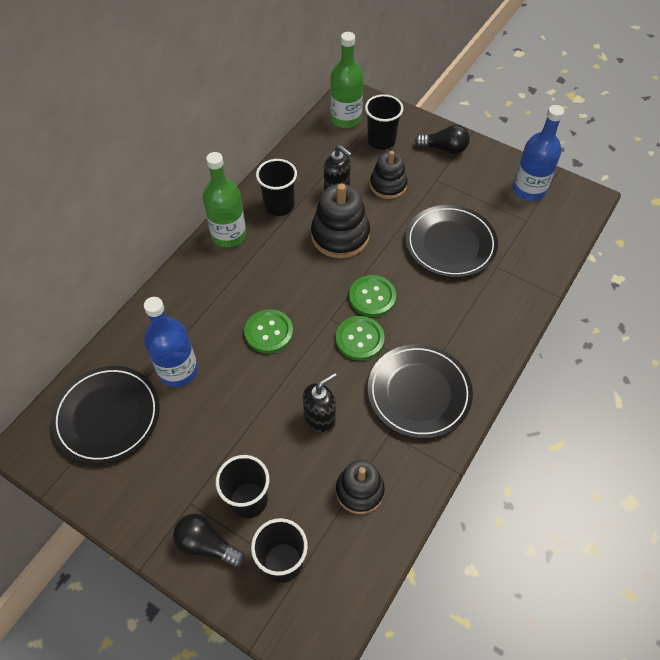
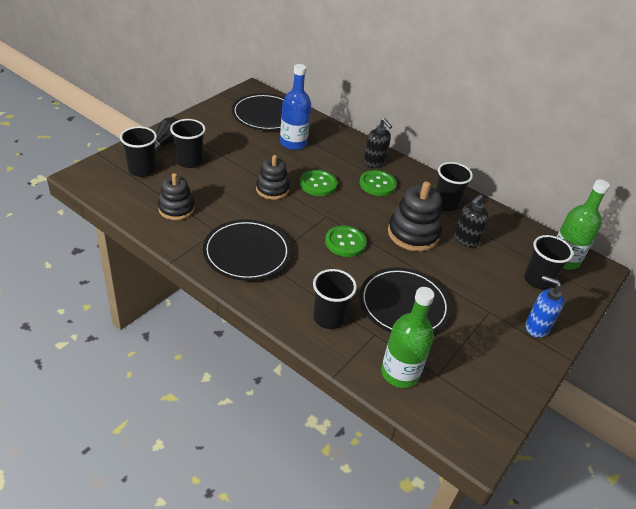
camera: 90 degrees right, 15 degrees down
(229, 235) = (412, 175): green bottle -> green bottle (400, 373)
(320, 418) = (239, 199): black soap dispenser -> black soap dispenser (374, 162)
(359, 339) = (304, 229): green button -> green button (377, 184)
(388, 185) = (477, 274): black stacking toy -> black stacking toy (272, 189)
(444, 148) = (536, 327): black light bulb -> blue soap dispenser
(489, 305) = (329, 318): none -> black cup
(529, 190) = (484, 389): blue bottle -> none

